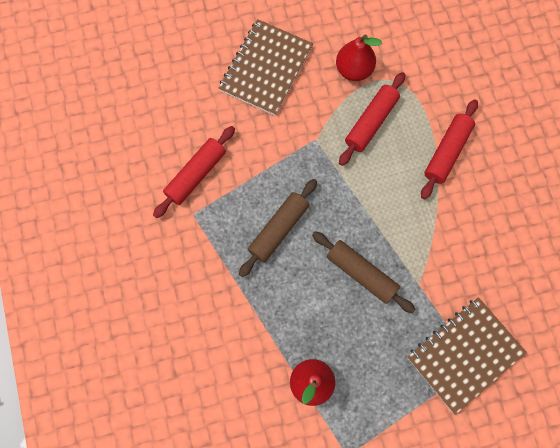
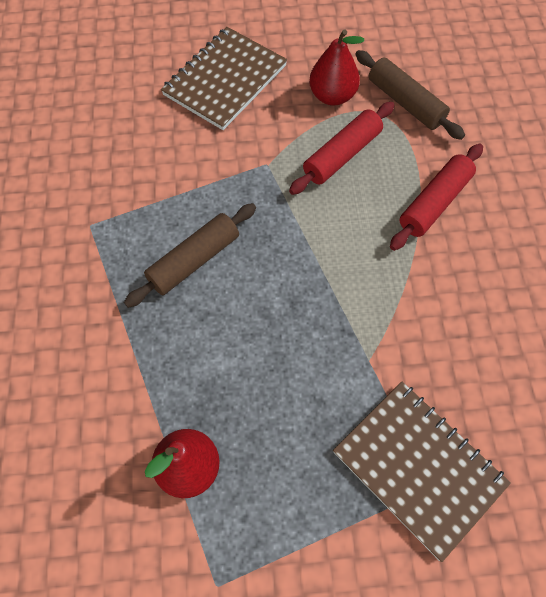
camera: 10 degrees right, 10 degrees down
(196, 174) = (107, 181): red rolling pin -> none
(361, 273) = (291, 332): brown rolling pin -> brown rolling pin (405, 102)
(464, 354) = (418, 467): brown notebook -> brown notebook turned 75 degrees clockwise

